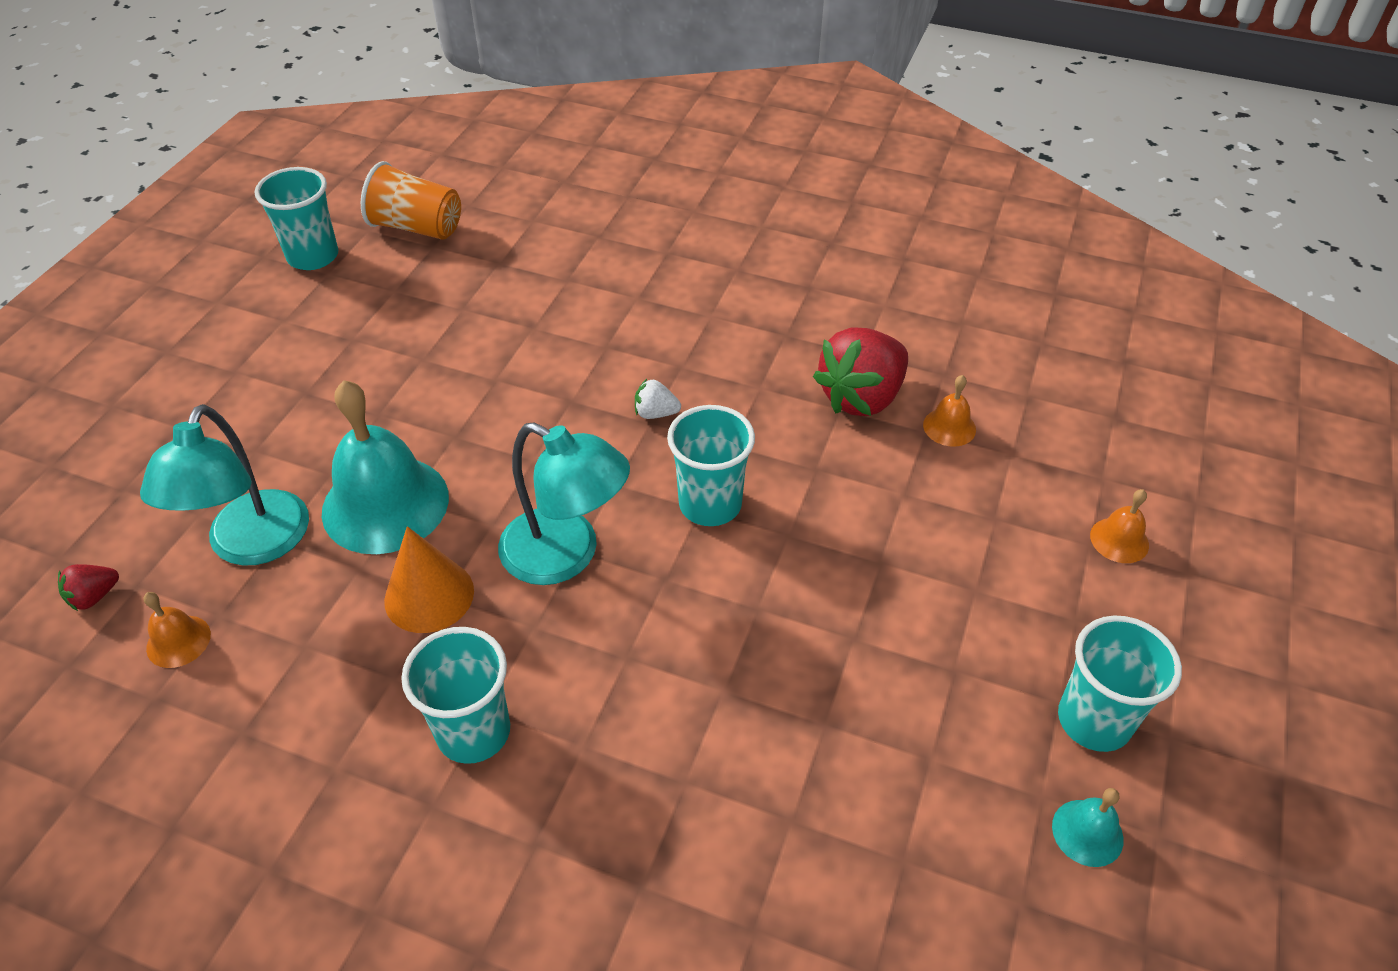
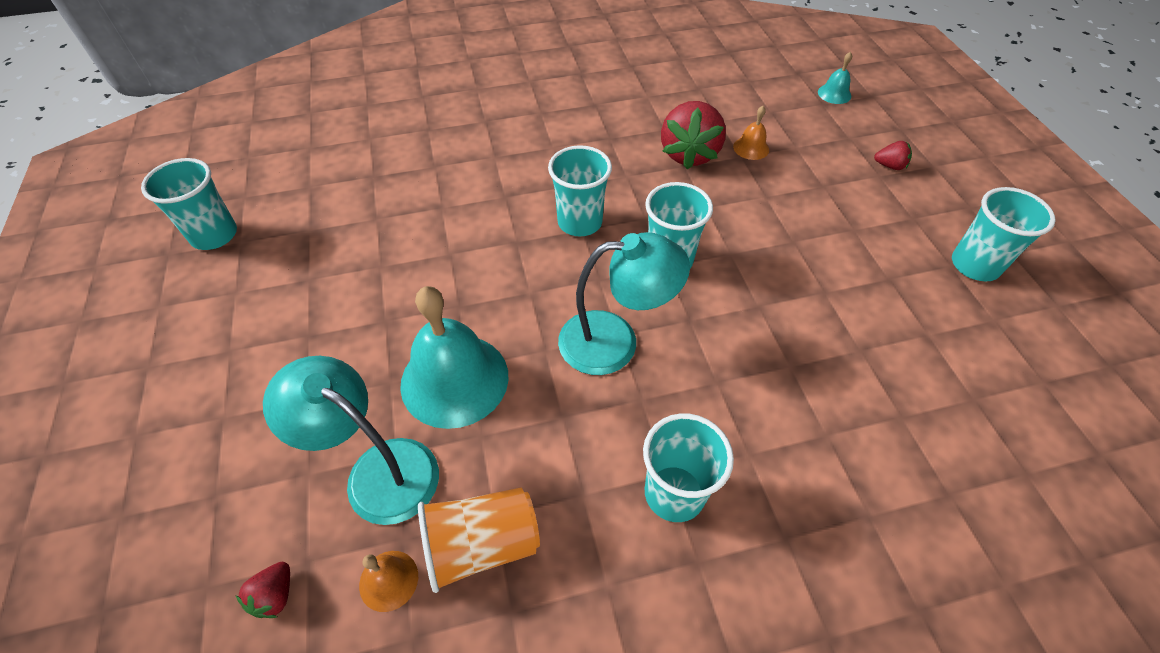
camera: 35 degrees left, 5 degrees up
(252, 545) = (378, 470): turquoise lamp -> turquoise lamp turned 150 degrees clockwise
(417, 227) = (283, 179): orange cup -> orange cup (482, 544)
(429, 595) = (551, 423): orange cone -> none
(655, 413) = (580, 222): white strawberry -> turquoise cup
(1087, 832) = (1031, 325): turquoise bell -> turquoise bell (834, 94)
(1119, 540) = (889, 166): orange bell -> red strawberry

